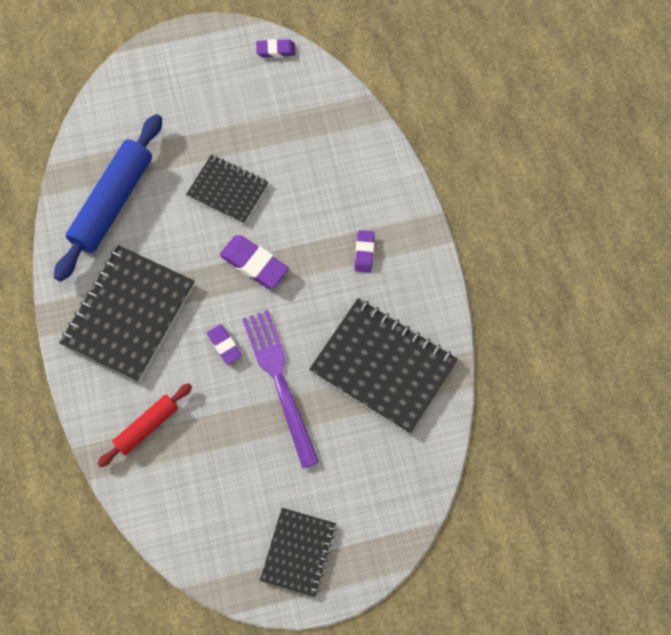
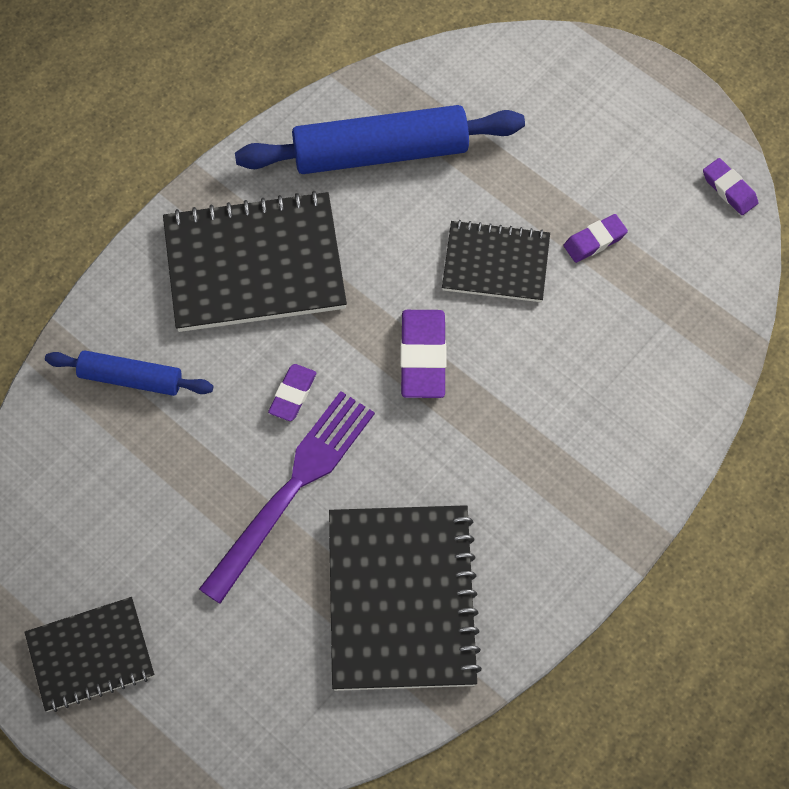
camera: 55 degrees right, 5 degrees down
(146, 426) = (130, 378): red rolling pin -> blue rolling pin
(228, 190) = (496, 263): black notebook -> black notebook turned 75 degrees counterclockwise
(364, 252) = (538, 475): purple eraser -> purple eraser (594, 241)

